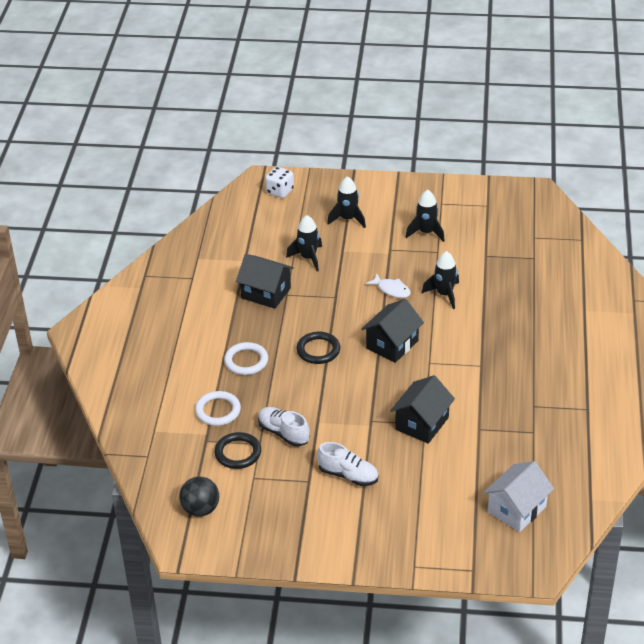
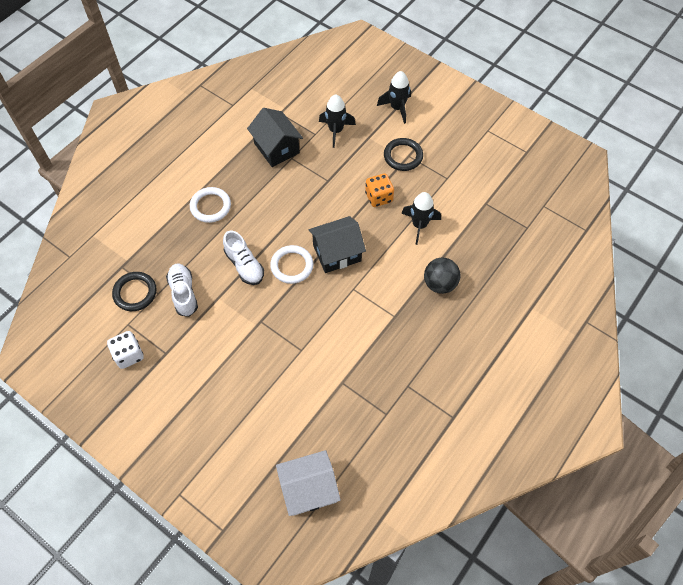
camera: 30 degrees right, 20 degrees up
(200, 509) = (66, 331): black ball -> black ball (440, 284)
(218, 411) = (152, 243): white ring -> white ring (292, 266)
(280, 191) = (363, 55): white dice -> white dice (129, 355)
(318, 350) = (273, 226): black ring -> black ring (403, 156)
(348, 475) = (200, 366): white shoe -> white shoe (244, 265)
(391, 290) = (379, 197): white fish -> orange dice
(422, 423) = (299, 348): black house -> none
(426, 232) = (452, 154): black rocket -> none

